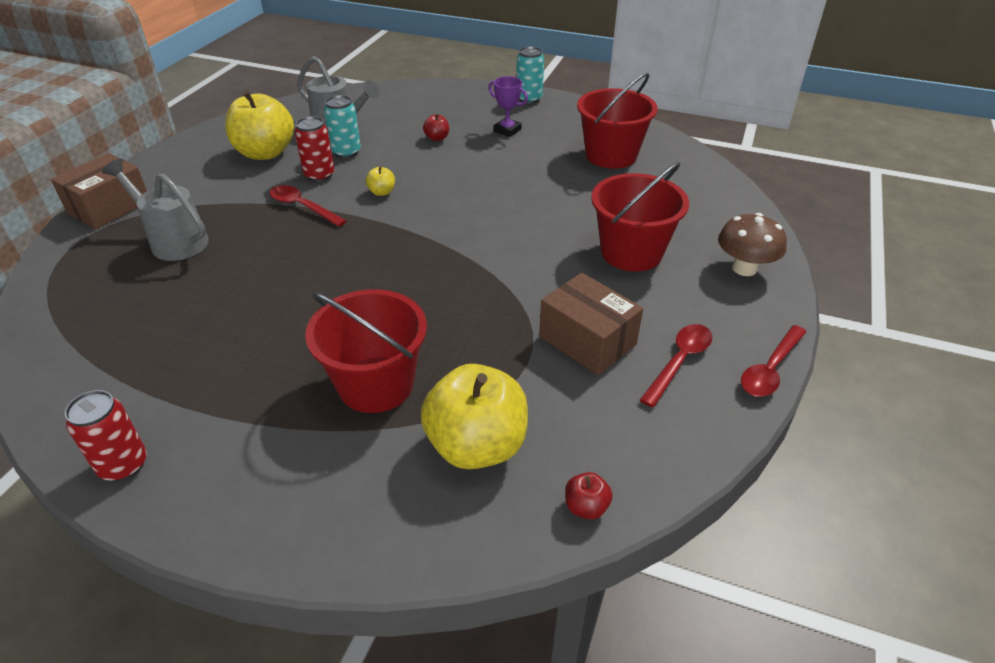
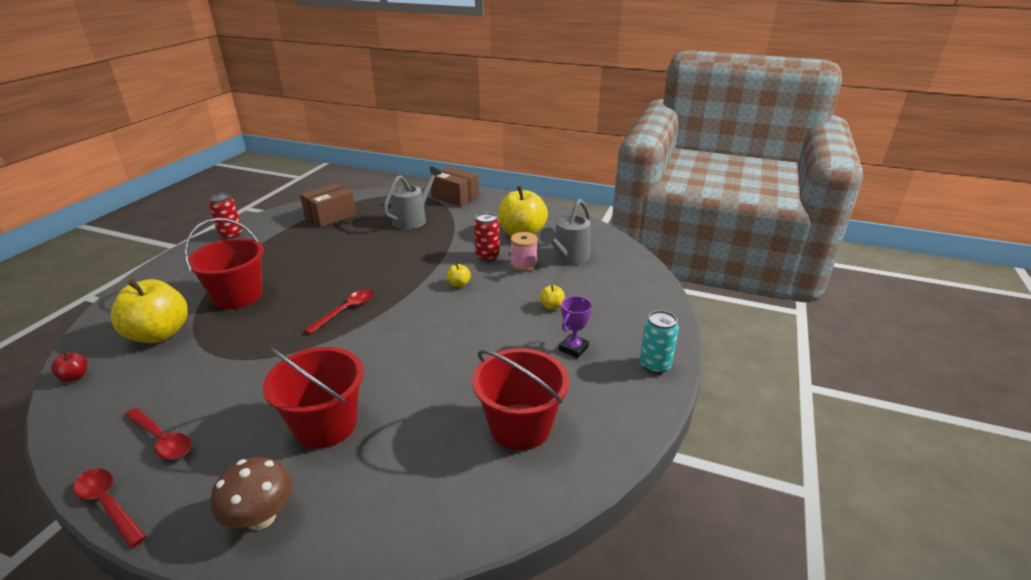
camera: 90 degrees right, 10 degrees down
(303, 207) = (443, 254): red spoon -> red spoon (346, 311)
(346, 152) = (523, 264): turquoise can -> pink spool
(437, 138) = (552, 306): red apple -> yellow apple
(587, 340) = (221, 387): brown box -> brown box (330, 216)

